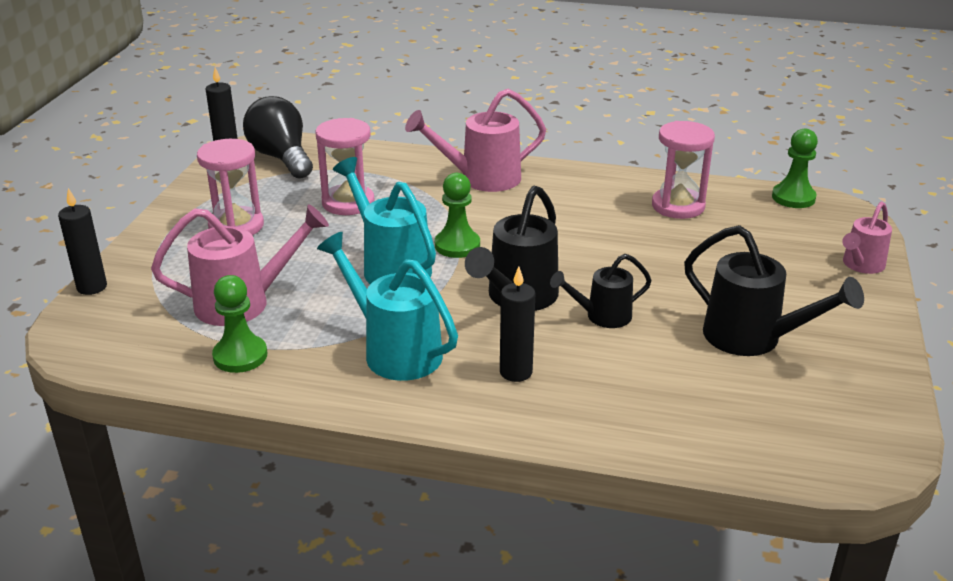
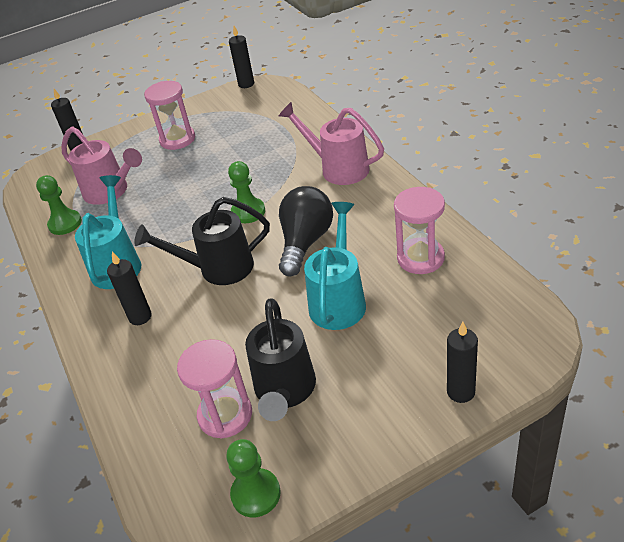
camera: 55 degrees right, 10 degrees up
(281, 158) = (264, 100): black light bulb -> black light bulb (305, 242)
(348, 203) = (246, 150): pink hourglass -> pink hourglass (225, 415)
(391, 267) = (197, 207): turquoise watering can -> turquoise watering can (339, 300)
(602, 316) = (235, 312): black watering can -> none
(793, 197) = (519, 301): green pawn -> green pawn (256, 494)
(861, 265) = (460, 392): pink watering can -> black candle

